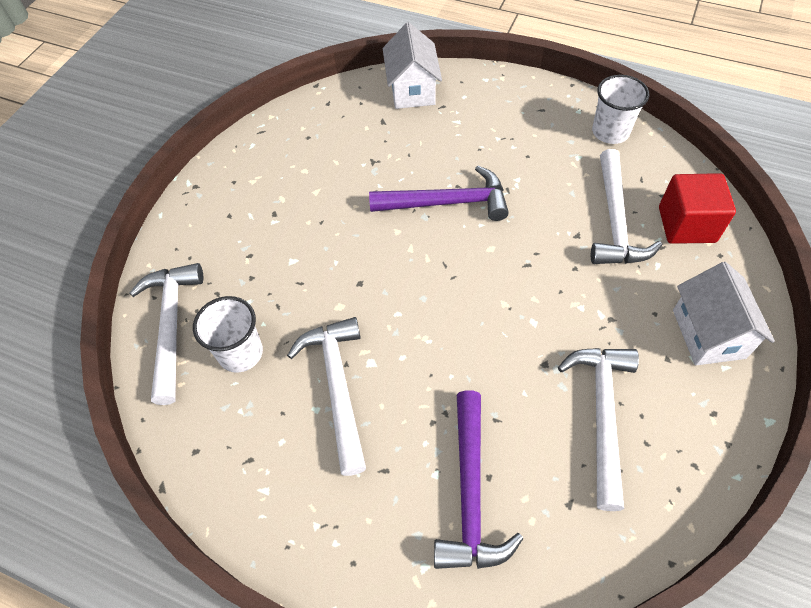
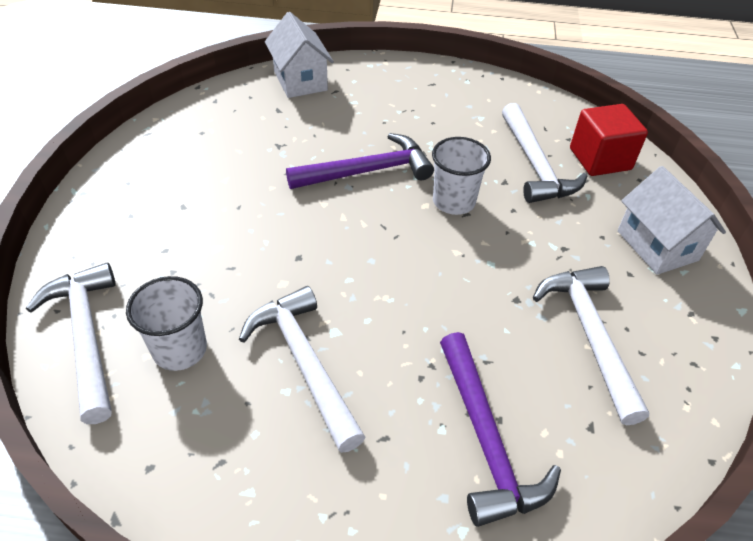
camera: 20 degrees left, 10 degrees down
(610, 132) = (502, 94): white cup -> white cup (454, 201)

